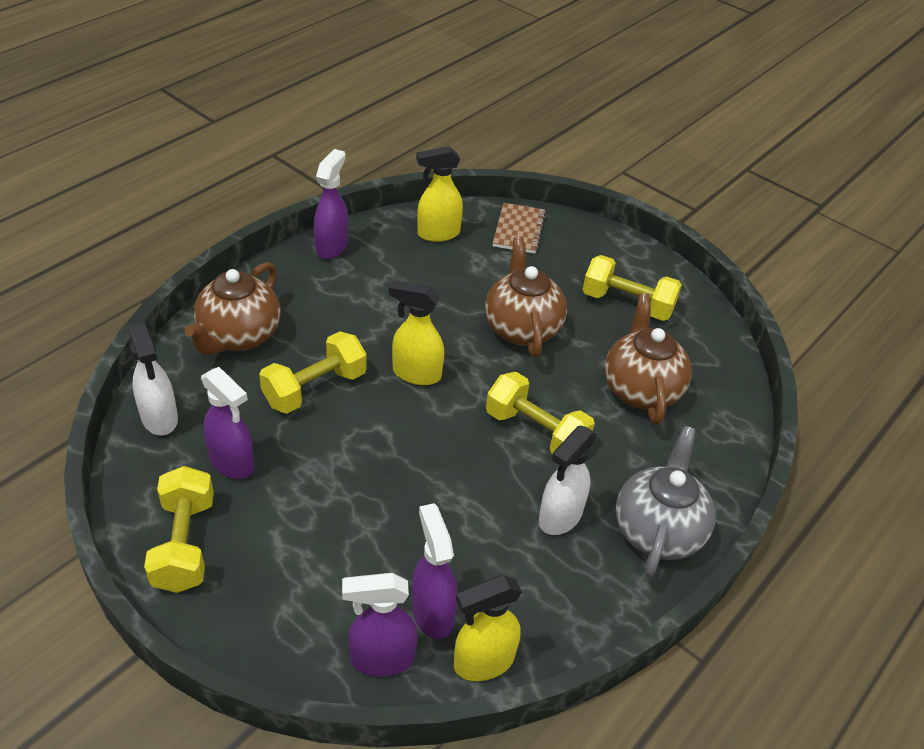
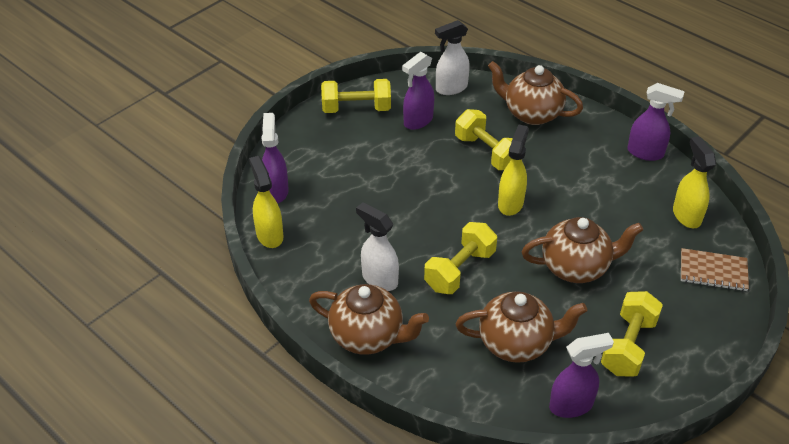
camera: 95 degrees right, 0 degrees up
(432, 612) = (305, 212): purple spray bottle -> purple spray bottle (571, 405)
(658, 531) = (368, 336): grey teapot -> brown teapot

